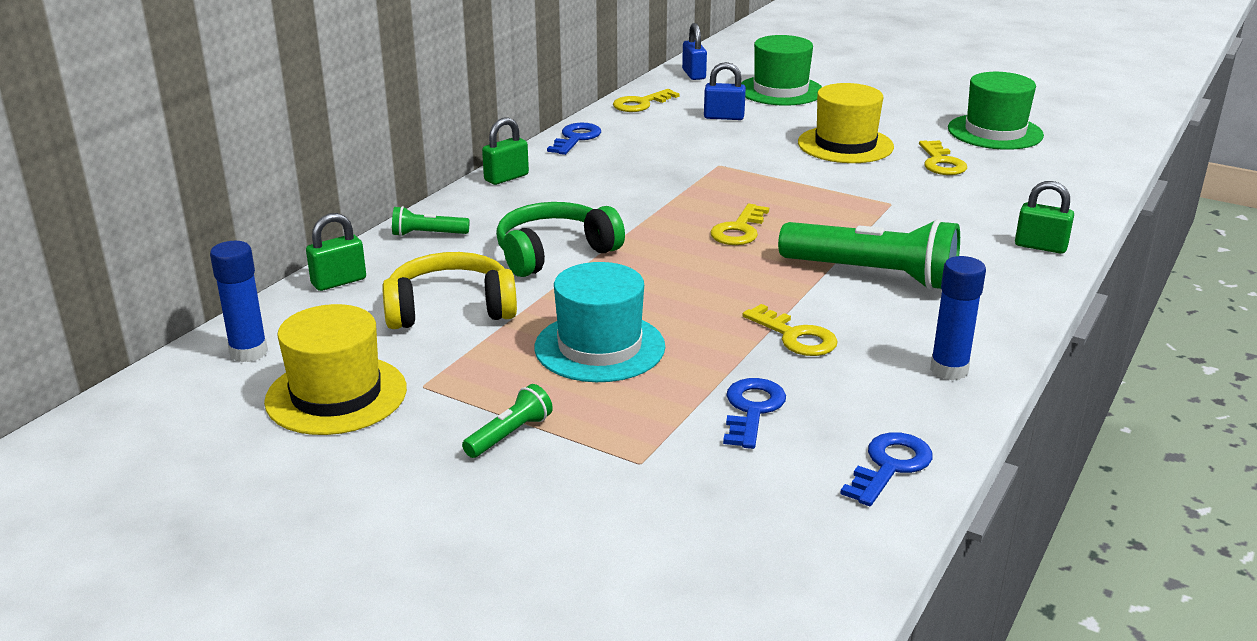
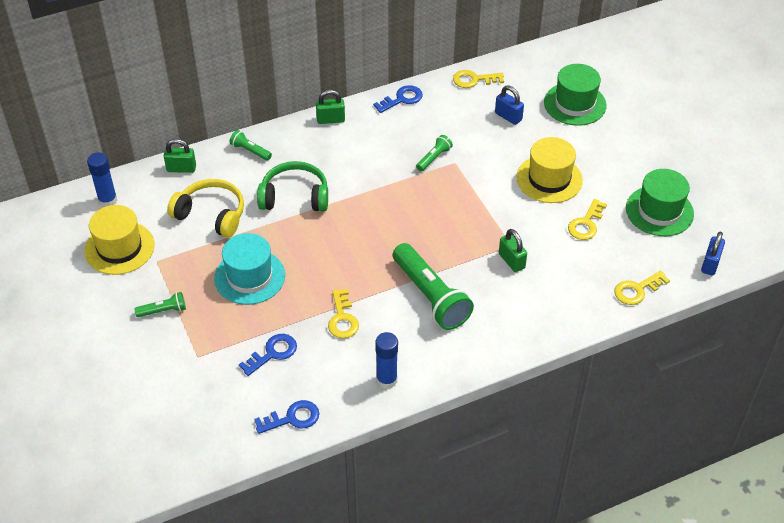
camera: 35 degrees right, 20 degrees up
(688, 168) = (434, 158): none -> green flashlight
(694, 74) = (540, 61): blue padlock -> blue padlock (710, 264)
(739, 230) = (403, 225): yellow key -> yellow key (637, 290)
(1040, 246) = (548, 323): green padlock -> green padlock (511, 261)

